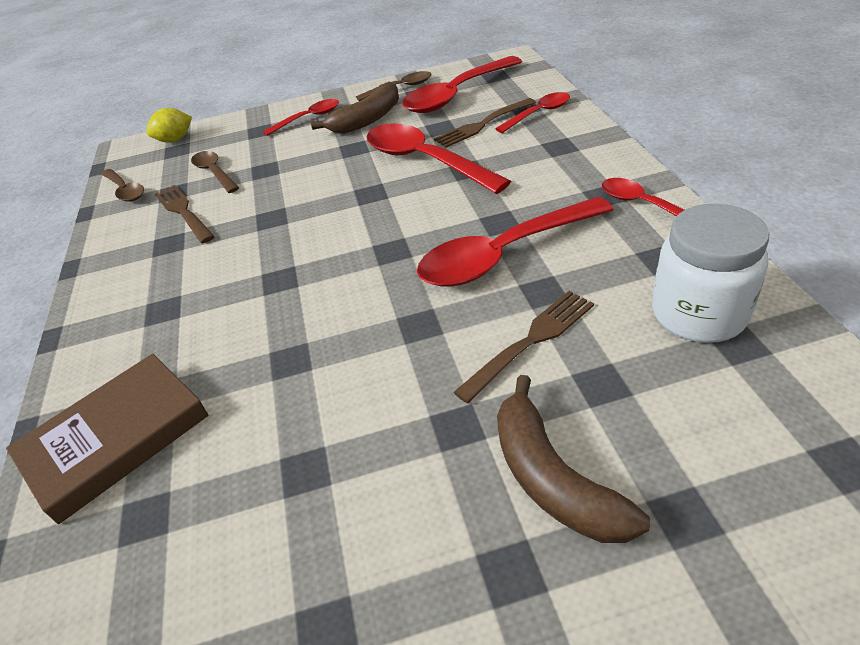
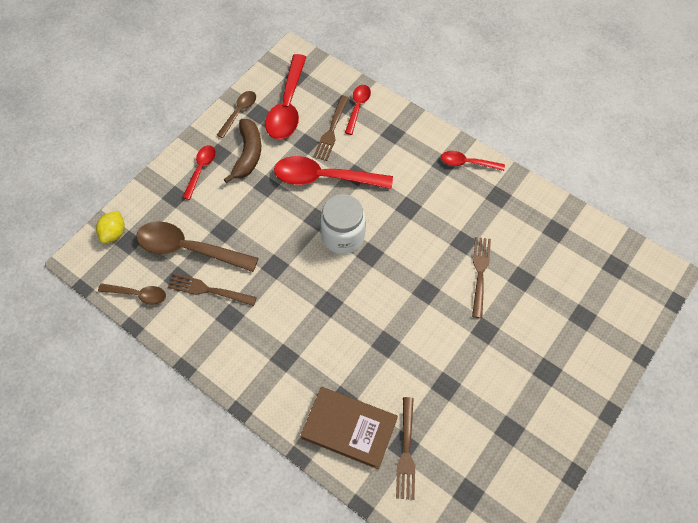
camera: 45 degrees left, 20 degrees up
(116, 439) = (349, 428): brown book -> brown book turned 75 degrees counterclockwise
(136, 530) = (406, 451): none -> brown fork
(214, 172) = (188, 249): brown spoon -> brown spoon, size x1.83
(504, 255) = (428, 229): red spoon -> none
(552, 478) = (534, 330): brown banana -> none
(698, 314) = (532, 223): white jar -> white jar (343, 236)

